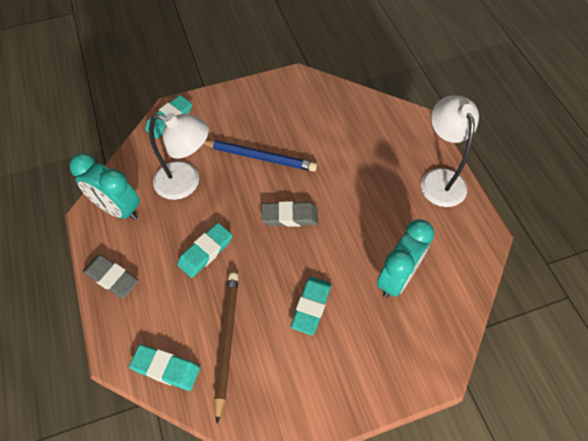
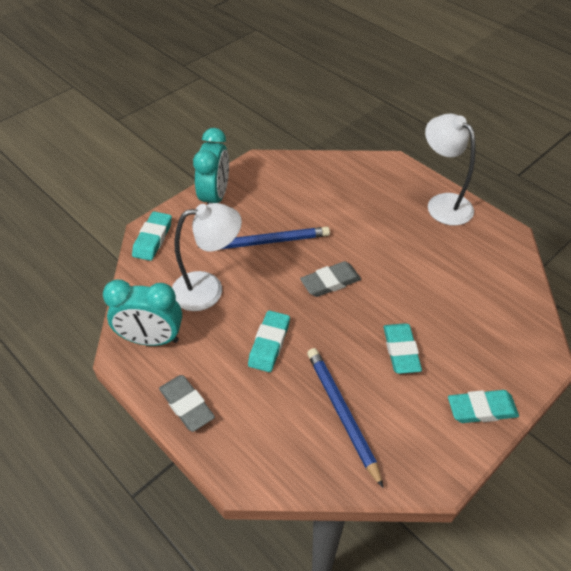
camera: 25 degrees left, 10 degrees down
(112, 278) = (187, 405): grey eraser -> grey eraser turned 45 degrees clockwise
(166, 368) = (298, 464): turquoise eraser -> turquoise eraser (481, 409)
(226, 341) = (342, 414): brown pencil -> blue pencil
(397, 277) = (459, 296): turquoise clock -> turquoise clock (215, 197)

